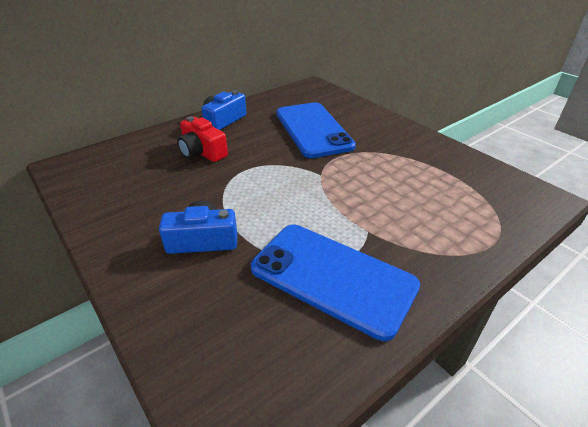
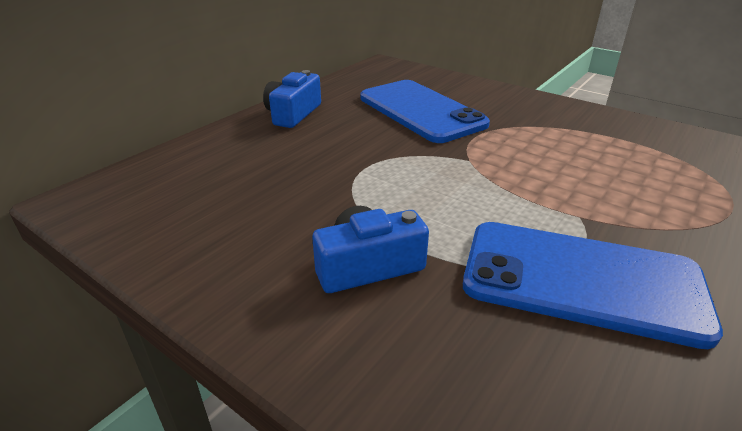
camera: 15 degrees left, 5 degrees down
(202, 152) = (288, 154): red camera -> none

